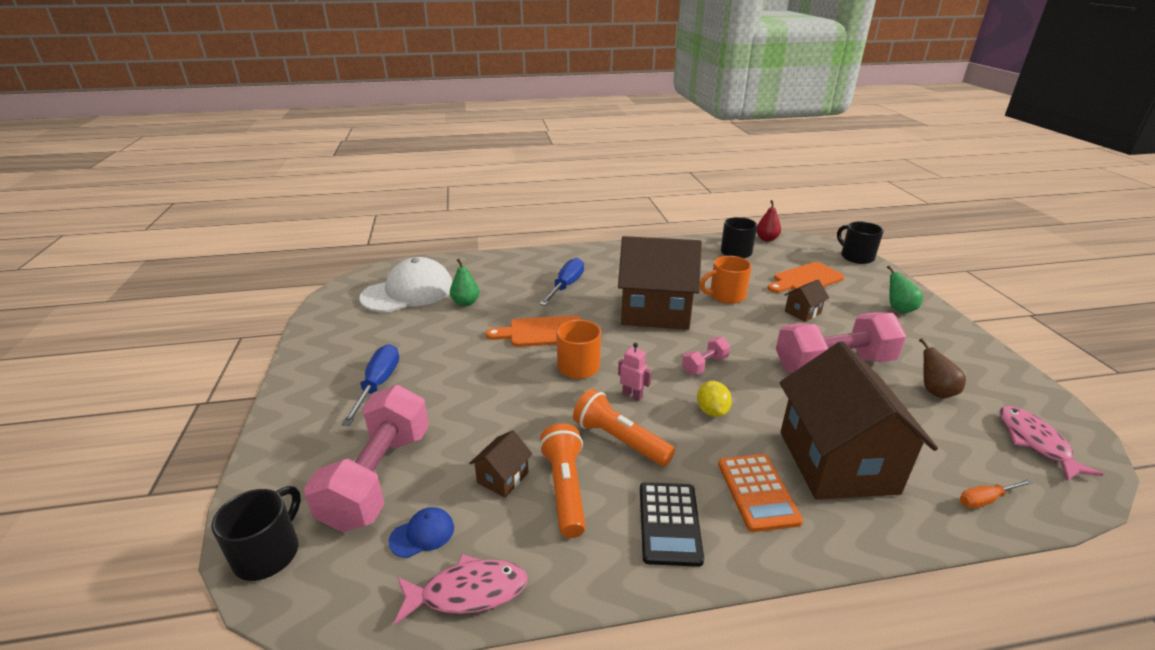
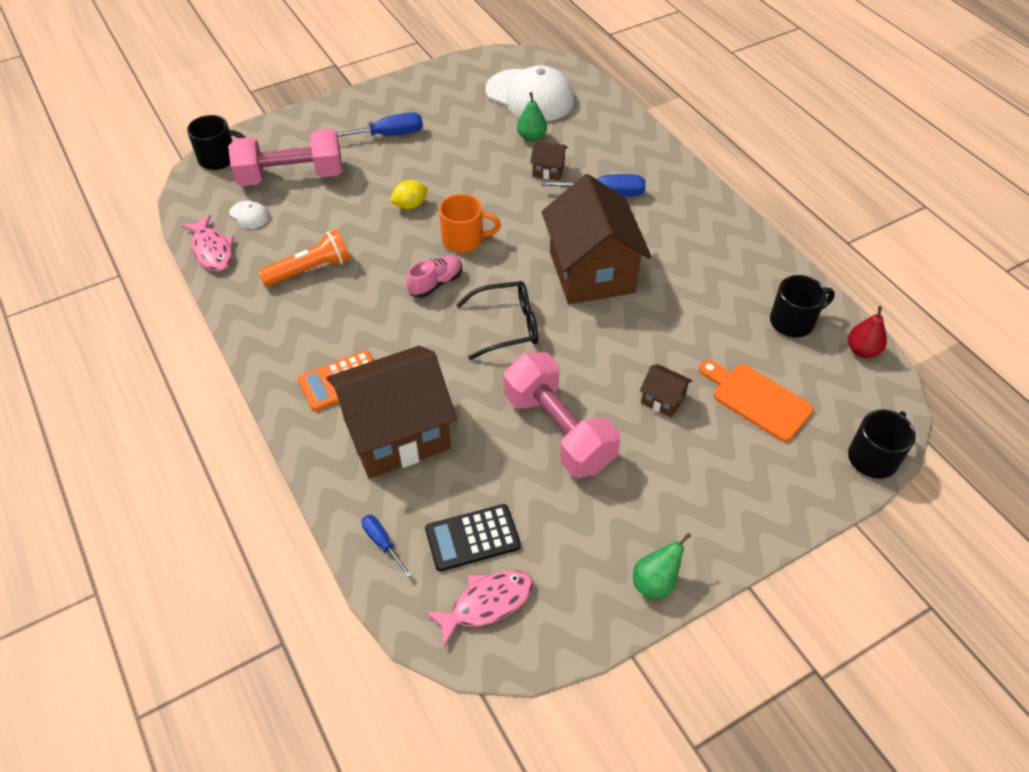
camera: 70 degrees right, 20 degrees up
(422, 534) = (249, 215): blue cap -> white cap
(503, 478) = (310, 235): brown house -> brown house (548, 170)
(542, 332) = (507, 201): orange cutting board -> none
(619, 440) = (373, 288): orange flashlight -> none
(632, 395) = (436, 283): pink robot -> pink shoe
(669, 523) = (293, 333): black calculator -> black calculator (472, 538)
(704, 365) = (507, 326): pink dumbbell -> black glasses
(712, 411) = (435, 340): yellow lemon -> yellow lemon (410, 205)
(726, 296) = (662, 325): orange mug -> none
(899, 309) = (730, 501): green pear -> green pear (655, 582)
(935, 391) = (545, 522): brown pear -> none
(985, 500) = (382, 542): orange screwdriver -> blue screwdriver

